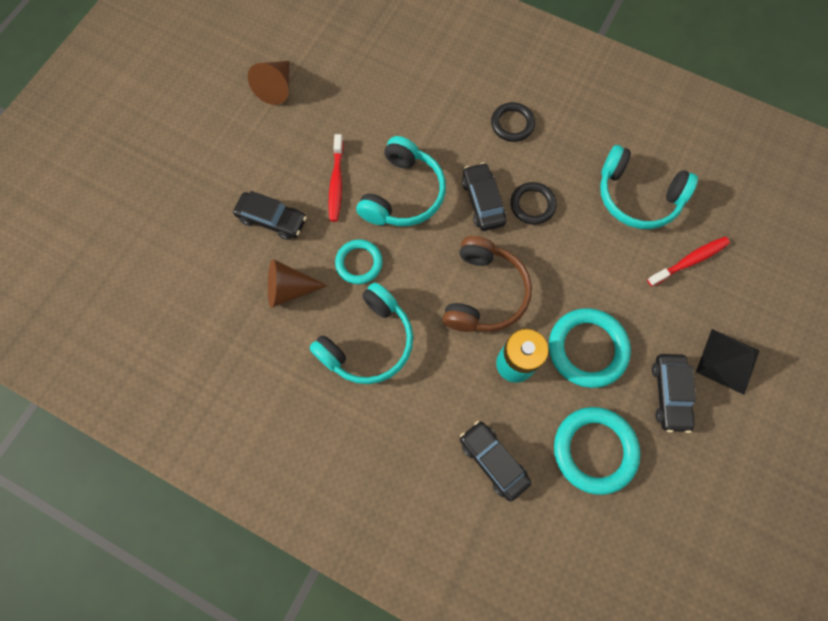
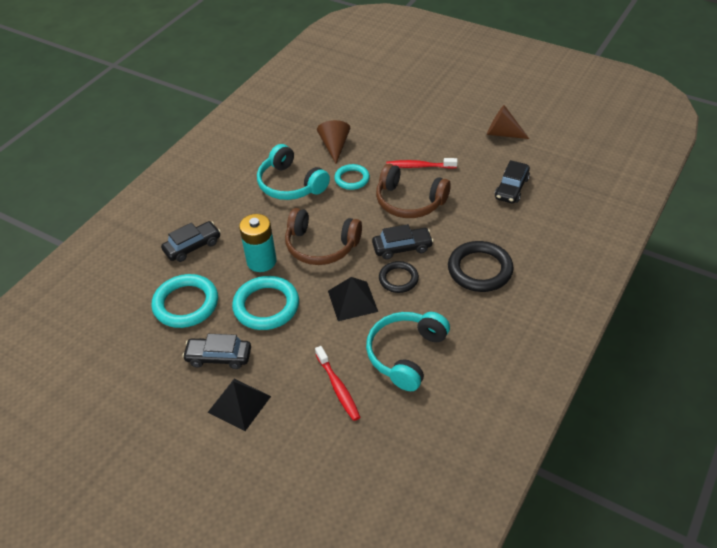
camera: 95 degrees right, 25 degrees down
(272, 220) = (389, 136): black car -> black car (511, 188)
(403, 194) = (409, 201): turquoise headphones -> brown headphones
(512, 124) = (480, 269): black ring -> black ring, size x1.63
(569, 252) = (352, 301): none -> black pyramid

